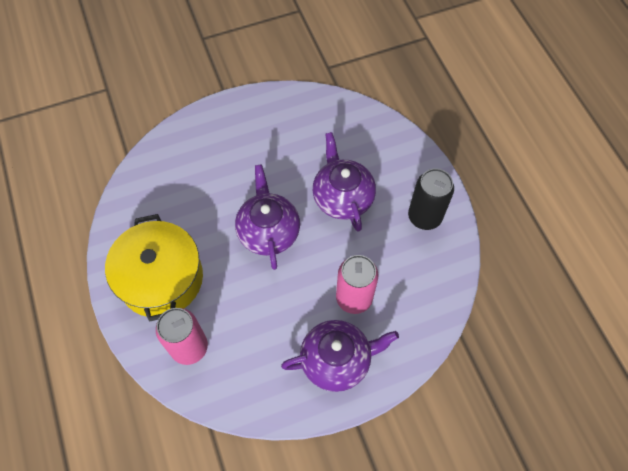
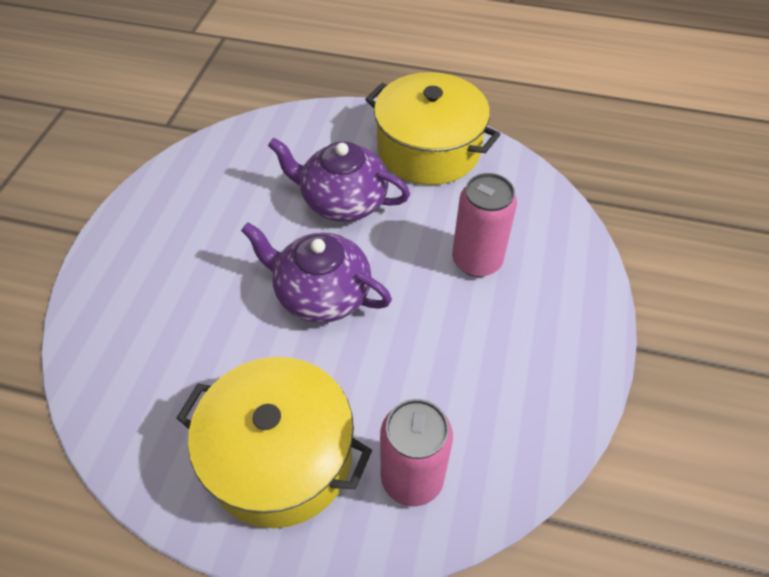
camera: 55 degrees left, 10 degrees down
(336, 360) = (543, 320): purple teapot -> none
(424, 216) = (429, 149): black can -> yellow pot

